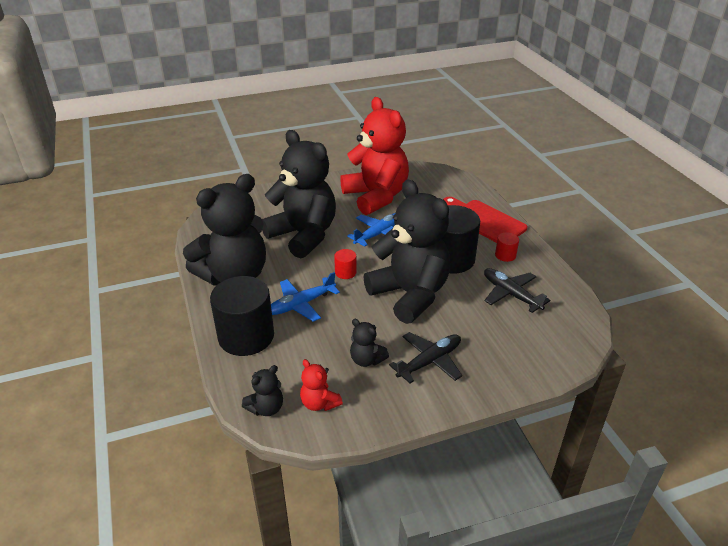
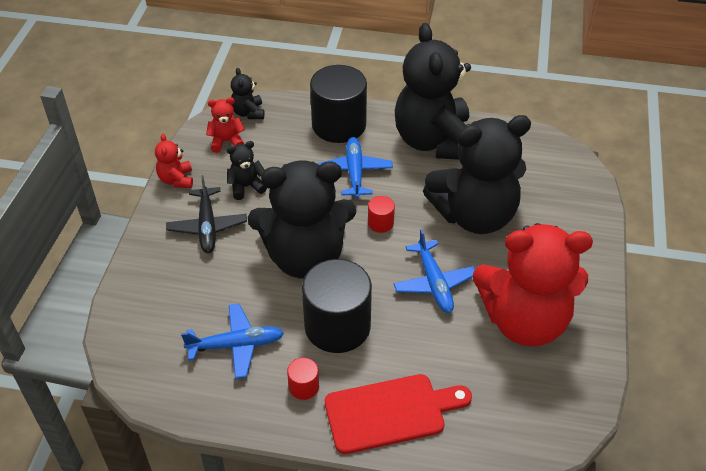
camera: 120 degrees right, 10 degrees up
(396, 412) = (176, 180): none -> red teddy bear
(511, 294) = (236, 345): black plane -> blue plane

